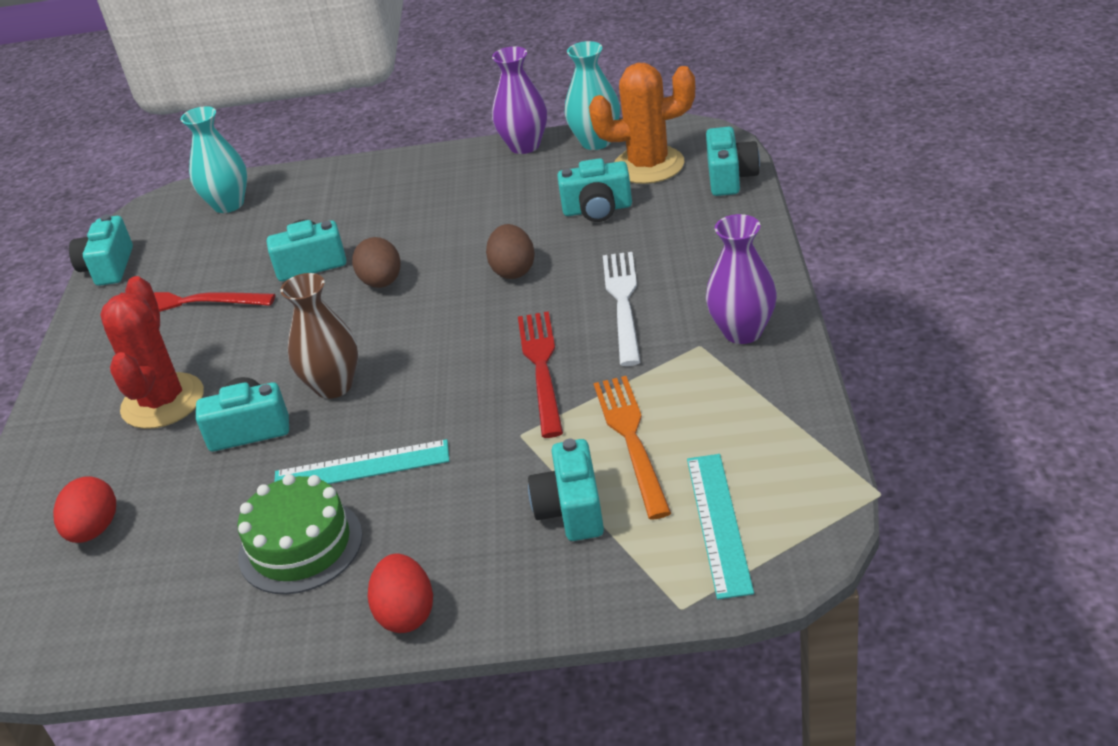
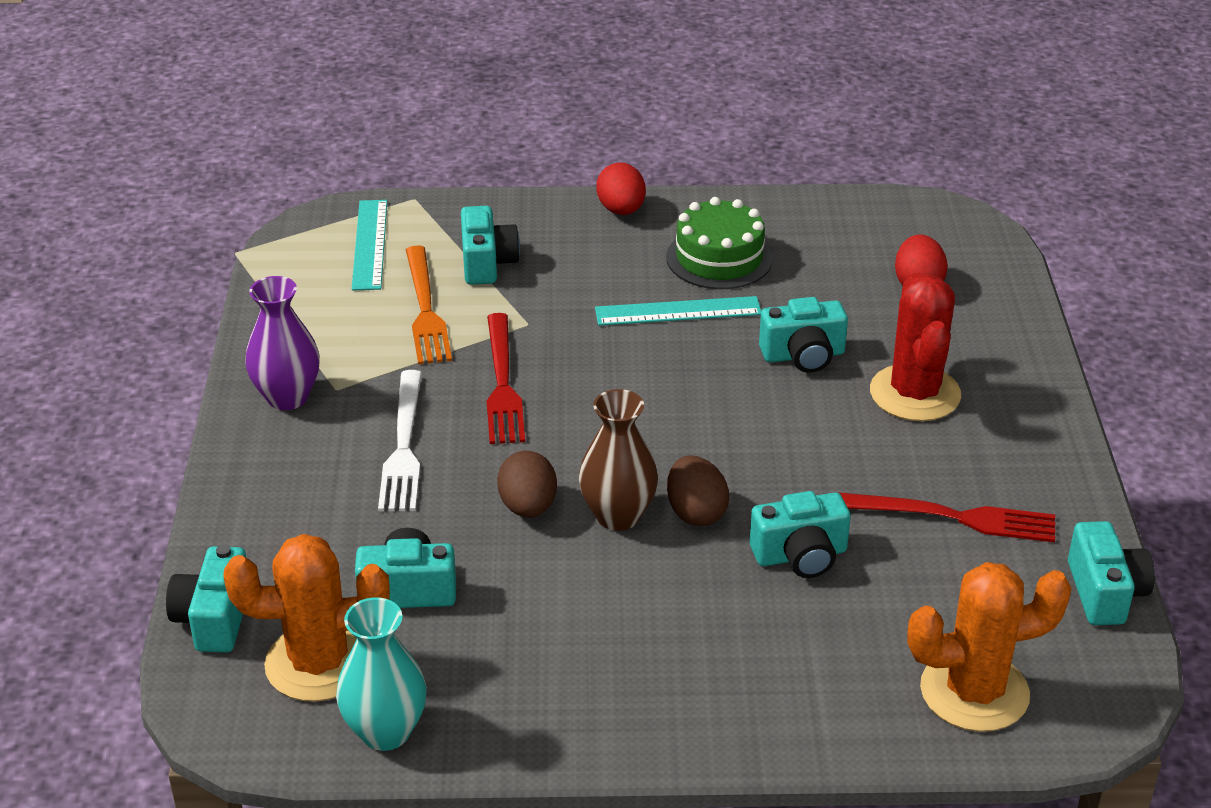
camera: 175 degrees right, 0 degrees up
(228, 204) = (974, 692): turquoise vase -> orange cactus
(333, 386) = (725, 389): brown vase -> brown vase (618, 516)
(524, 146) = (501, 744): purple vase -> none

